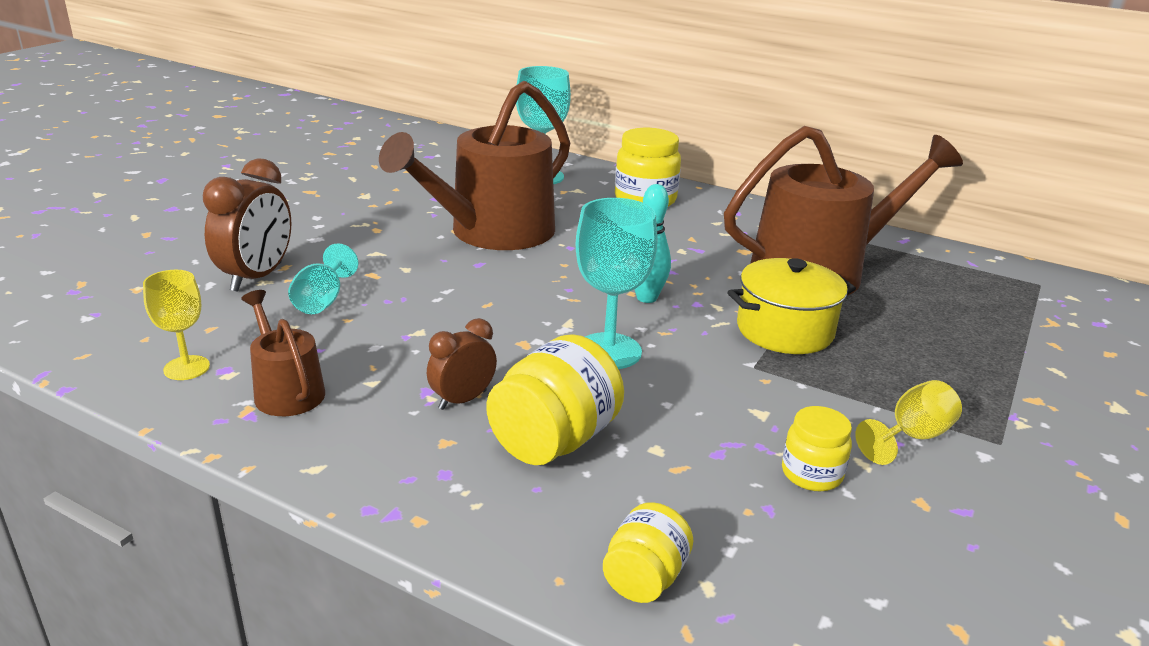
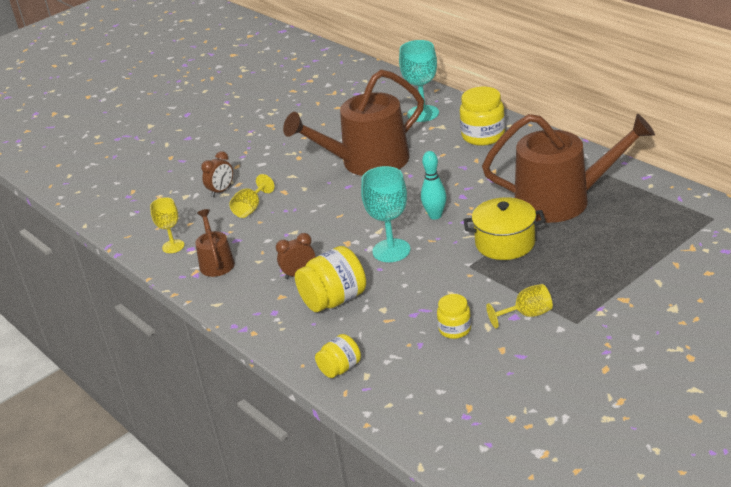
camera: 25 degrees right, 5 degrees up
(257, 277) = (221, 191): brown clock -> brown clock, size x0.61
(322, 301) = (251, 208): turquoise goblet -> yellow goblet

